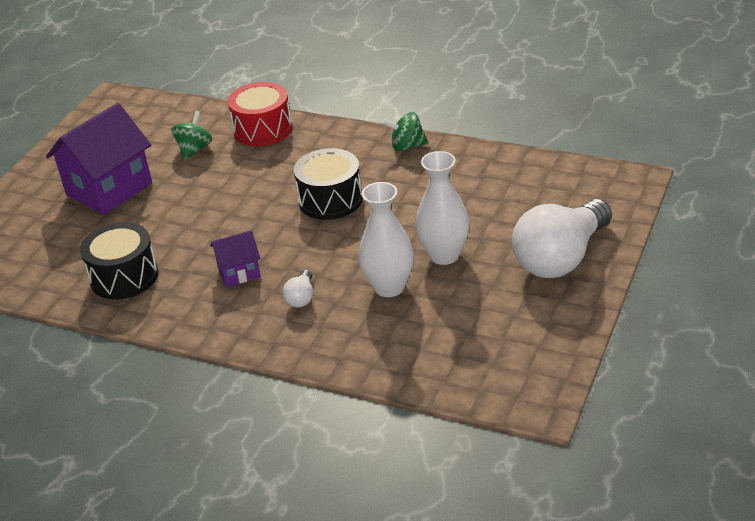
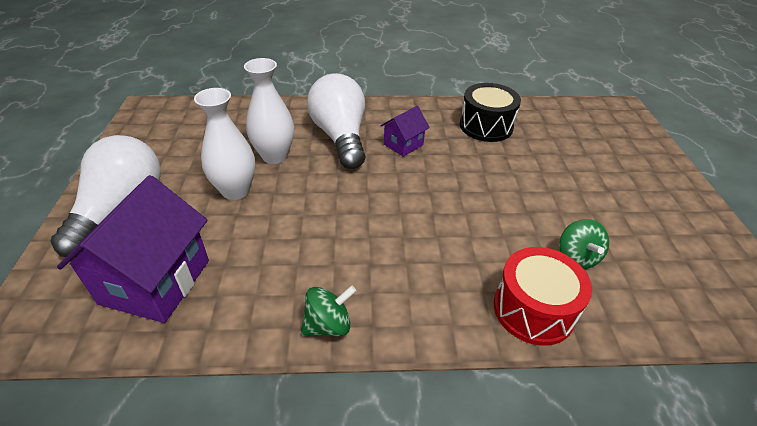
camera: 150 degrees right, 5 degrees up
(109, 189) = (596, 190): purple house -> purple house (155, 281)
(301, 297) = (340, 137): white light bulb -> white light bulb, size x2.43
(330, 200) = (375, 225): black drum -> none

